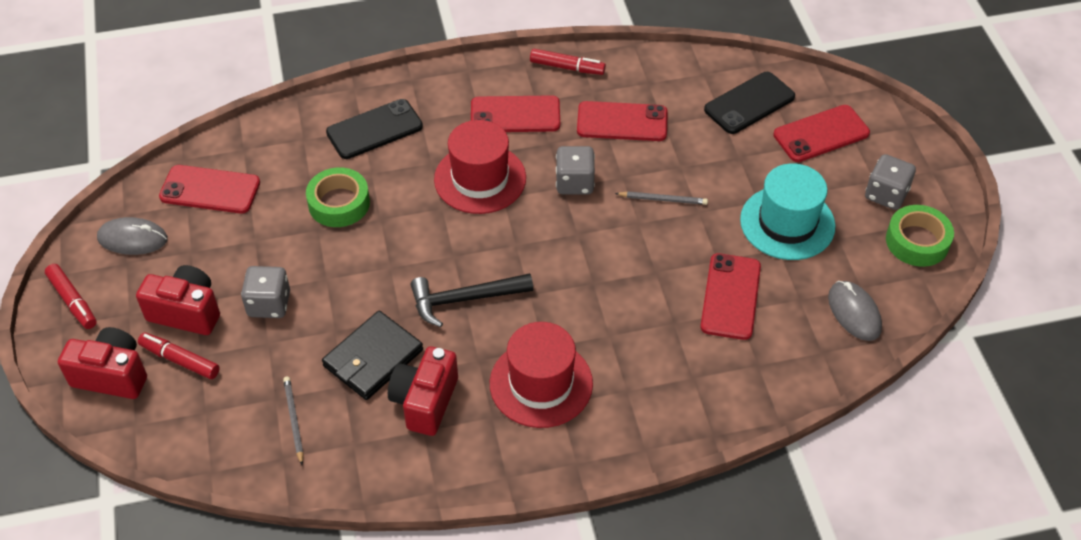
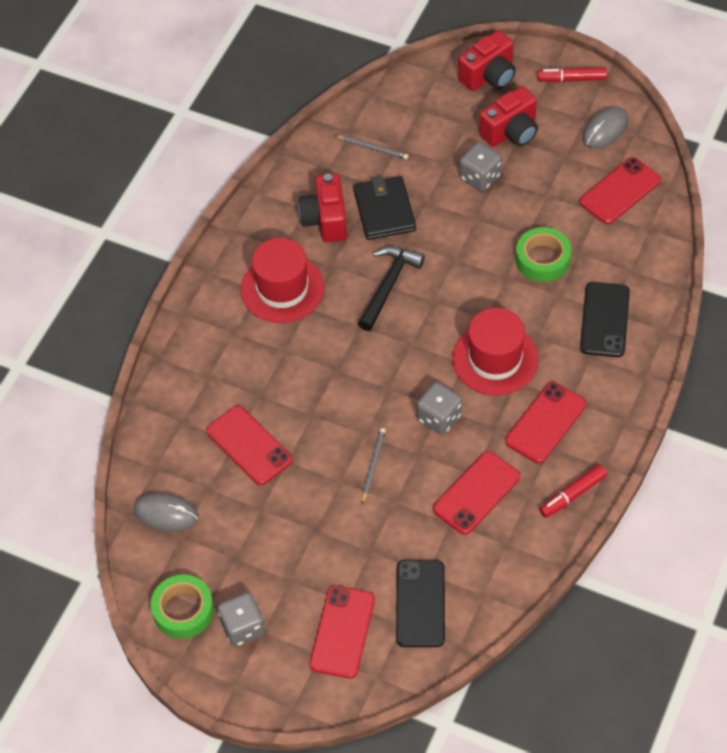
camera: 130 degrees right, 5 degrees up
(180, 360) = (472, 113): red marker -> none
(425, 402) = (325, 220): red camera -> red camera turned 150 degrees counterclockwise
(663, 199) = (373, 466): grey pencil -> grey pencil turned 150 degrees clockwise
(787, 223) = (278, 533): turquoise hat -> none

